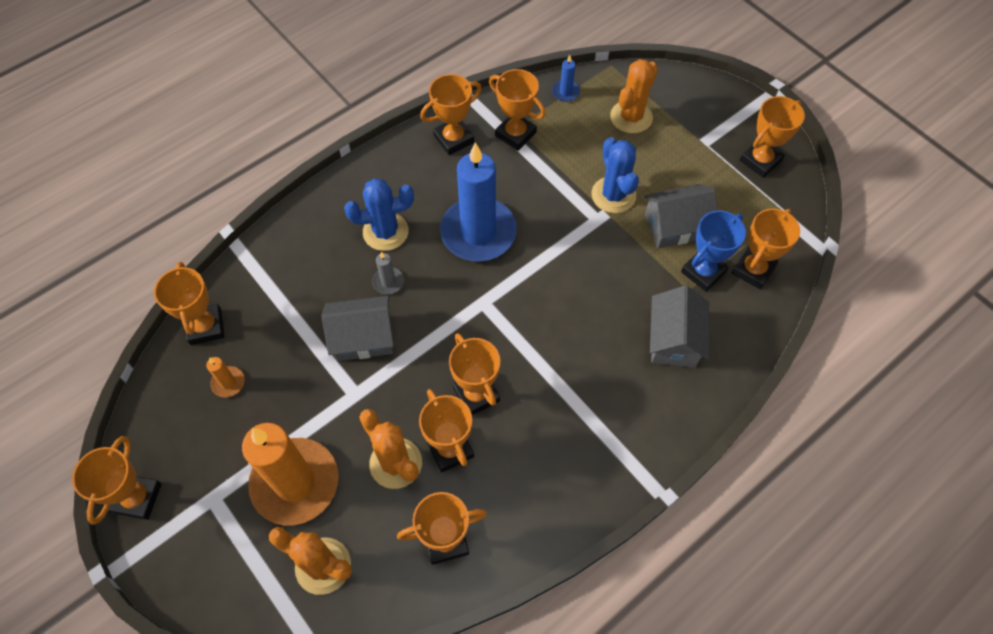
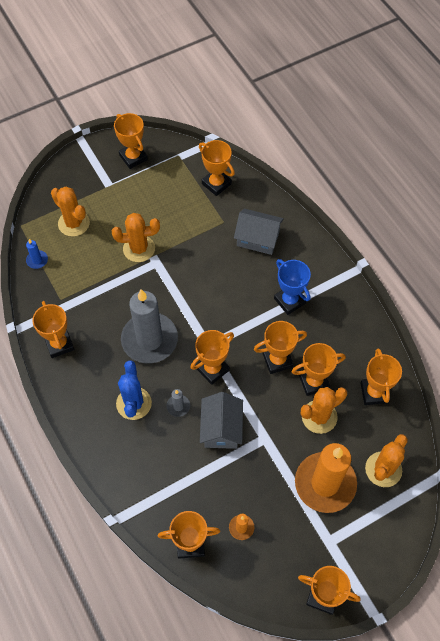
camera: 80 degrees left, 0 degrees up
(478, 232) = (149, 340): blue candle -> grey candle
(515, 134) = (67, 301): orange trophy -> orange trophy (212, 369)
(613, 195) = (139, 248): blue cactus -> orange cactus
(675, 226) = (173, 218): grey house -> none
(703, 272) = (212, 211): blue trophy -> blue trophy (289, 301)

